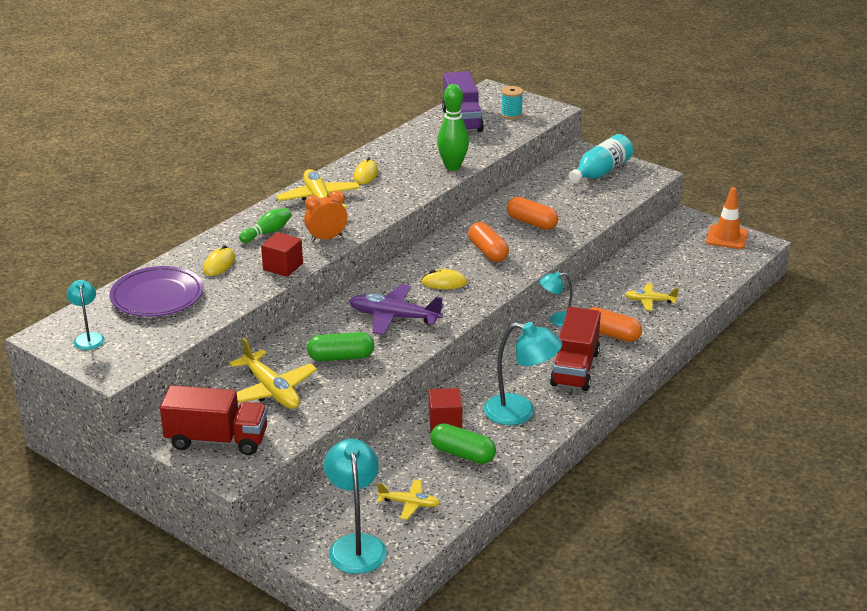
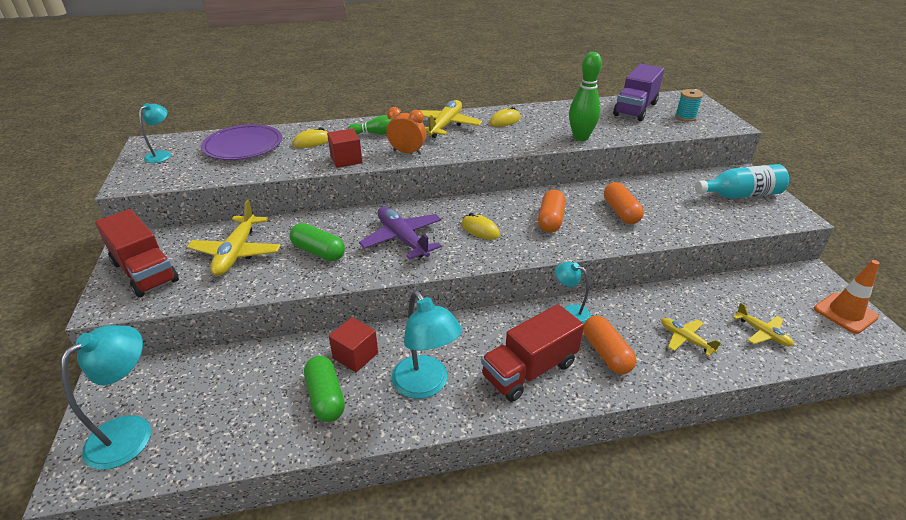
camera: 40 degrees right, 5 degrees up
(409, 504) = (221, 419): yellow plane -> yellow plane (762, 333)

